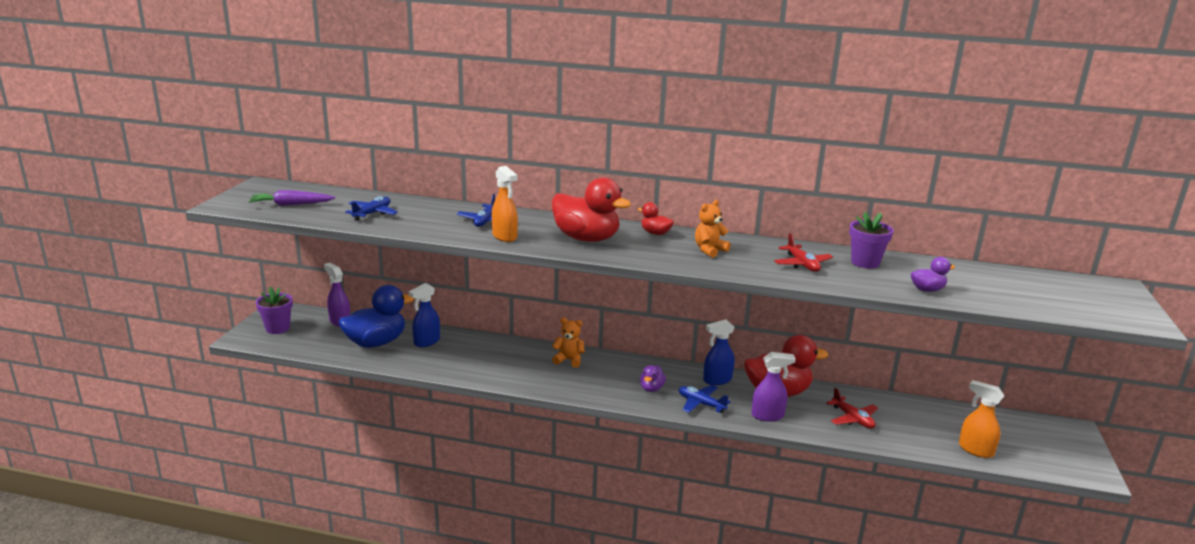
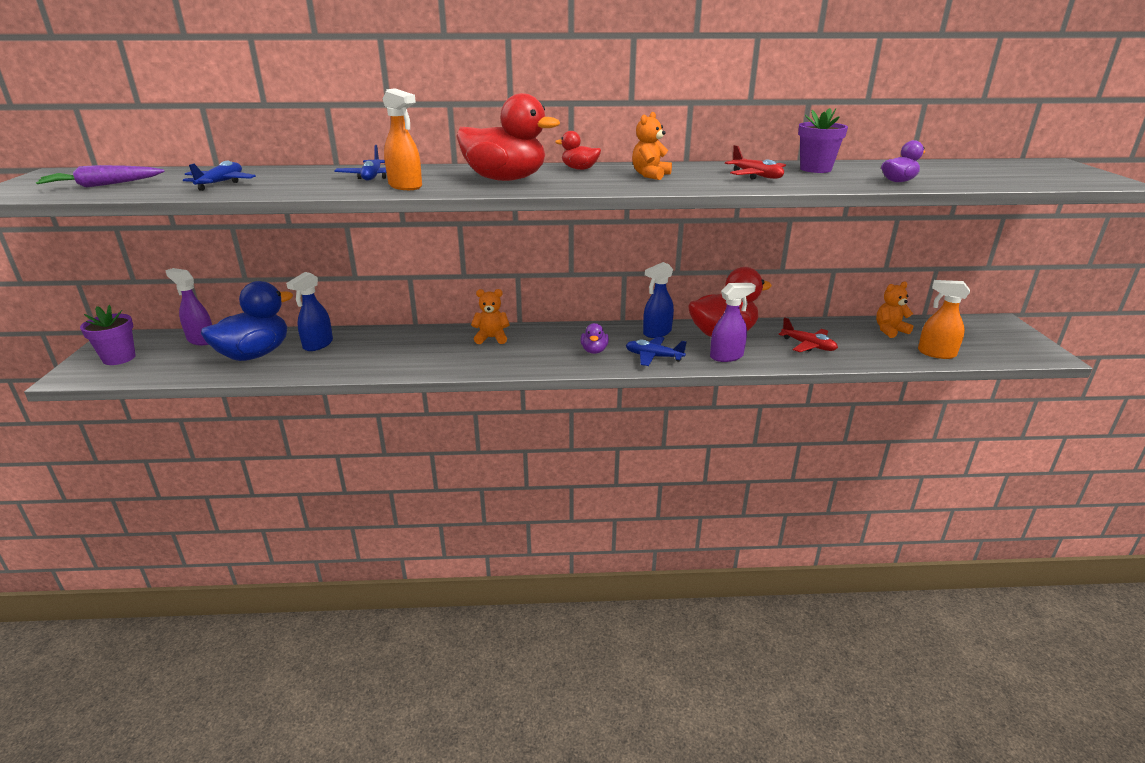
camera: 15 degrees left, 5 degrees up
(945, 417) = (890, 330): none -> orange teddy bear

